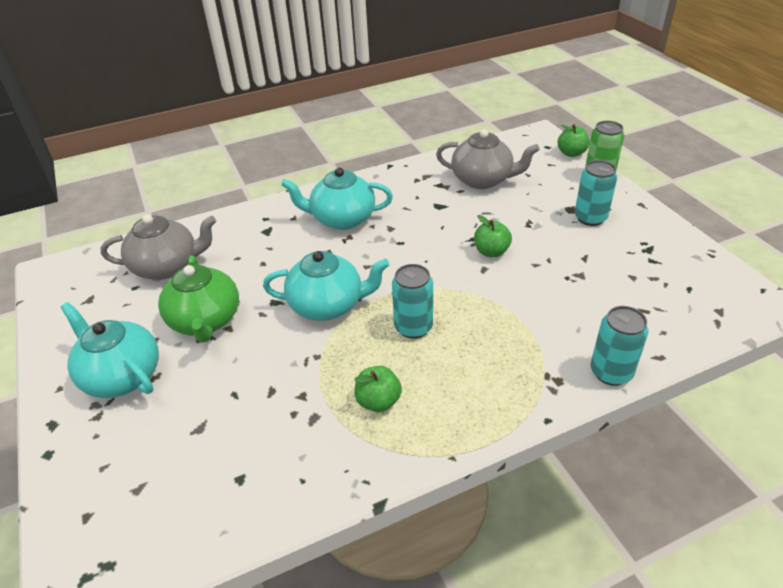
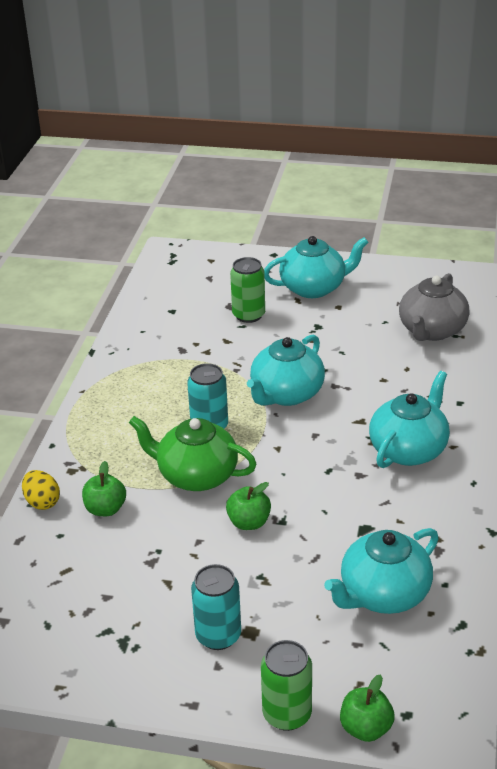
camera: 125 degrees right, 5 degrees down
(205, 321) = (335, 332): green teapot -> green teapot (196, 475)
(209, 400) = (248, 315): none -> green can
(378, 401) = (161, 380): green apple -> green apple (105, 509)
(483, 180) = (383, 594): grey teapot -> turquoise teapot
(611, 372) = (42, 502): turquoise can -> yellow egg

